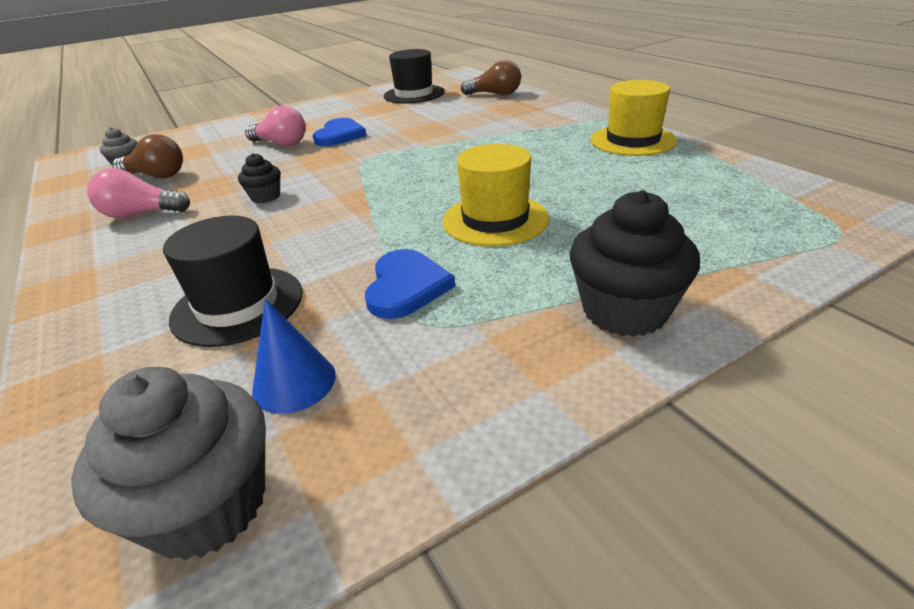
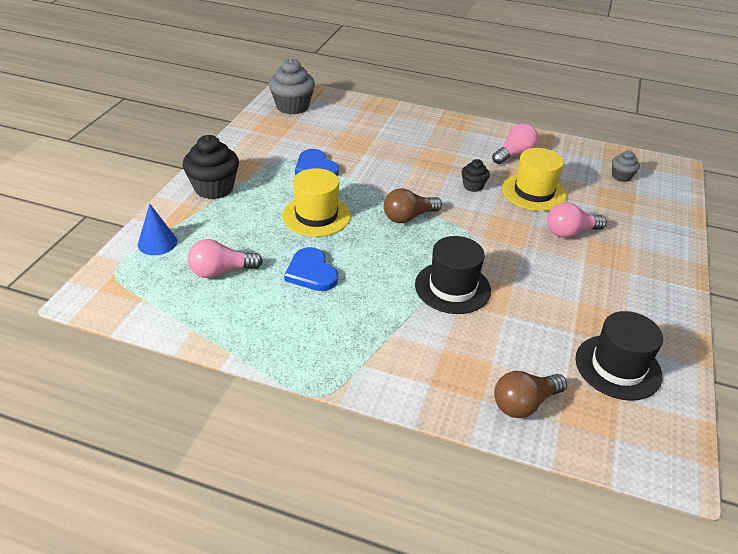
camera: 135 degrees right, 5 degrees up
(156, 176) = (577, 176): brown light bulb -> brown light bulb (408, 217)
(238, 305) = (373, 140): black hat -> black hat (452, 287)
(294, 382) = (310, 130): blue cone -> blue cone (157, 243)
(339, 135) = (547, 259): blue heart -> blue heart (311, 272)
(632, 140) = (289, 341): yellow hat -> yellow hat (533, 192)
(674, 197) = (221, 271): none -> pink light bulb

